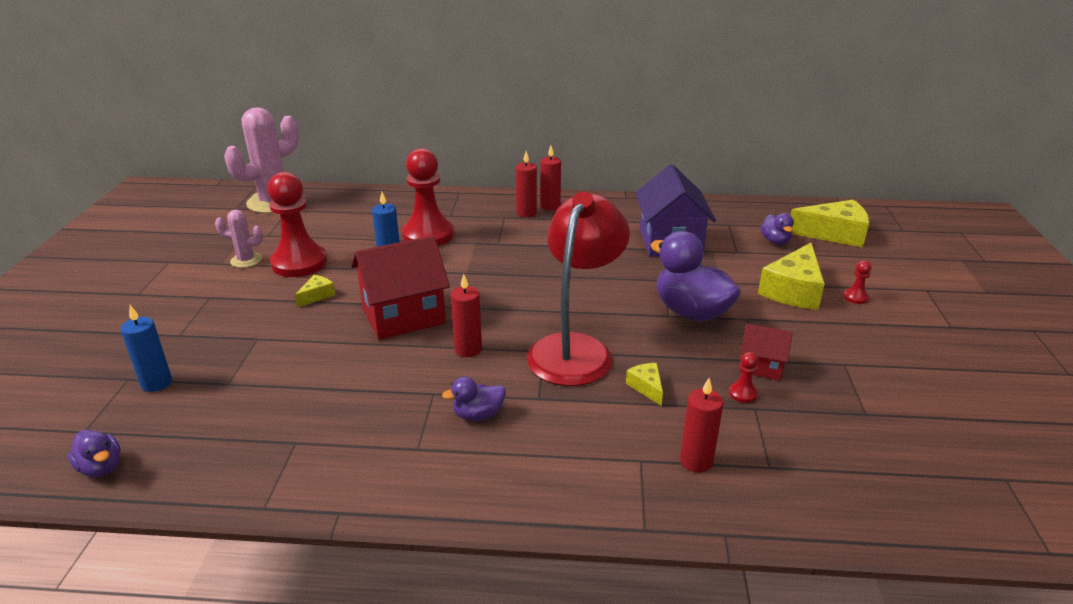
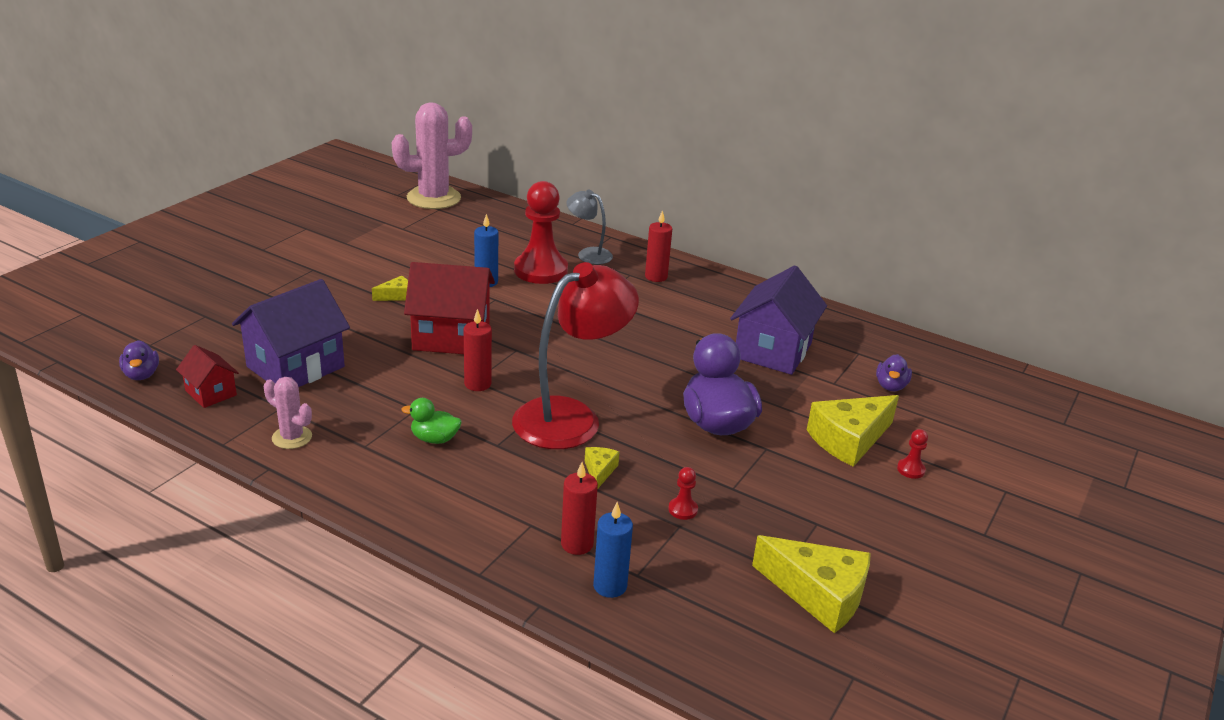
camera: 25 degrees right, 0 degrees up
(156, 383) = (222, 326): blue candle -> blue candle (610, 586)
(246, 260) = (366, 246): pink cactus -> pink cactus (292, 437)
(275, 396) = (295, 367): none -> purple house
(299, 263) = (407, 262): red pawn -> none
(455, 210) = (588, 254): none -> grey lamp
(478, 415) = (434, 439): purple duck -> green duck
(550, 206) = (687, 277): red candle -> none
(761, 366) = (729, 494): red house -> red house (211, 393)
(834, 234) = (970, 400): yellow cheese -> yellow cheese (818, 594)

